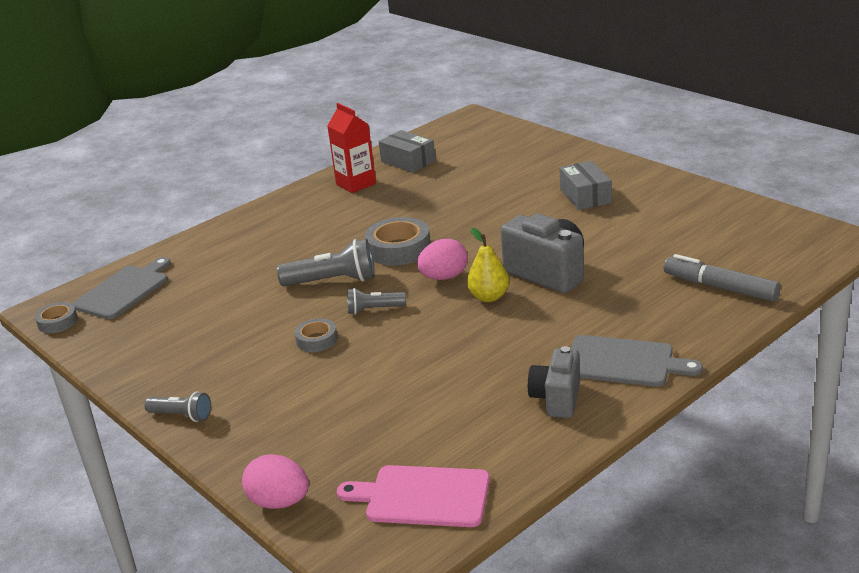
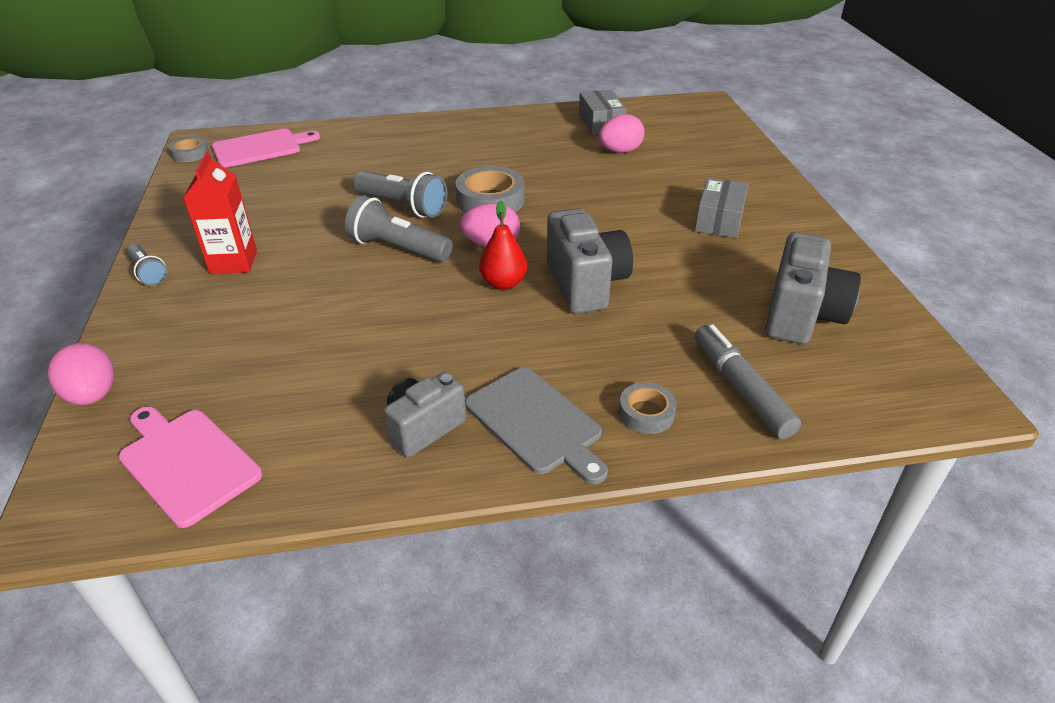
camera: 30 degrees right, 10 degrees up
(124, 290) = (261, 148): grey cutting board -> pink cutting board
(316, 340) = (321, 255): grey tape -> grey tape (646, 413)
(356, 184) = (533, 127): red carton -> red carton (233, 262)
(374, 310) = (398, 248): grey flashlight -> grey flashlight, size x1.68
(452, 176) = (620, 151): none -> pink egg
(489, 297) = (503, 283): yellow pear -> red pear
(707, 233) = (801, 316): none -> grey camera

